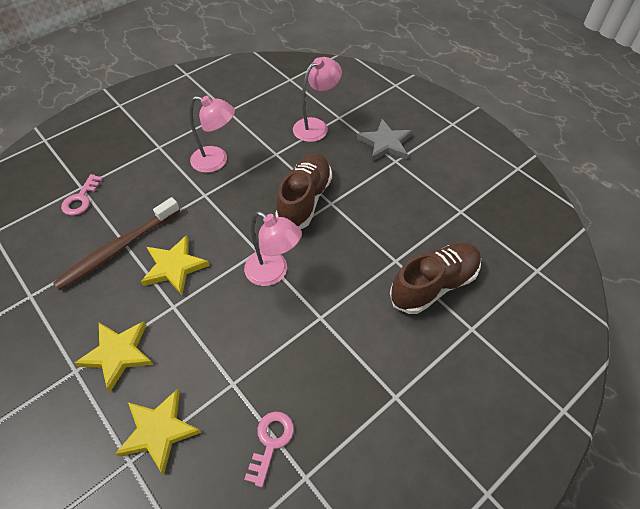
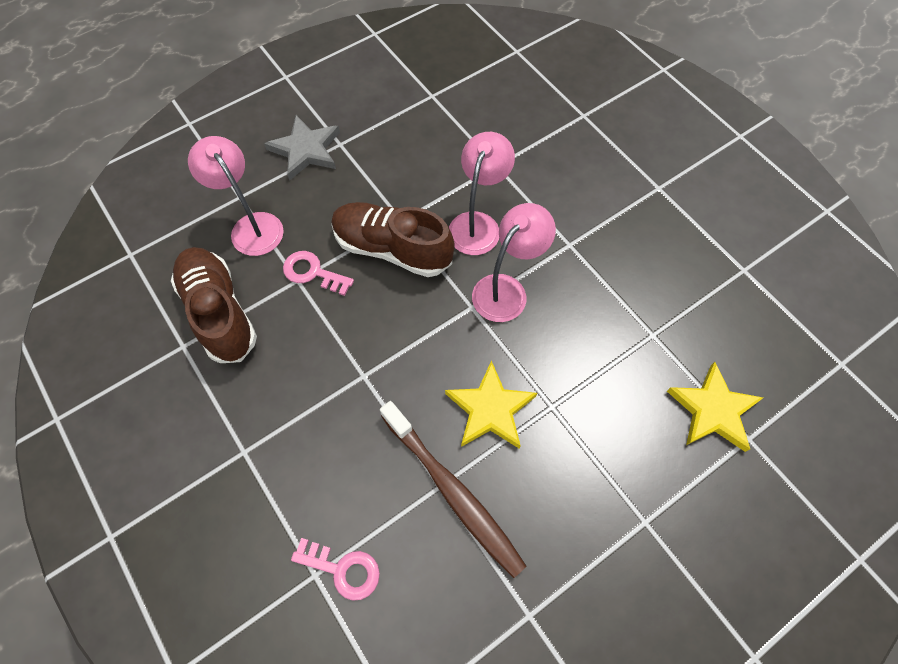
camera: 85 degrees left, 10 degrees up
(118, 354) = (621, 469): yellow star -> none
(216, 161) = (296, 360): pink lamp -> pink lamp (478, 224)
(271, 442) = (714, 298): pink key -> pink key (313, 272)
(434, 285) = (531, 136): brown shoe -> brown shoe (219, 312)

